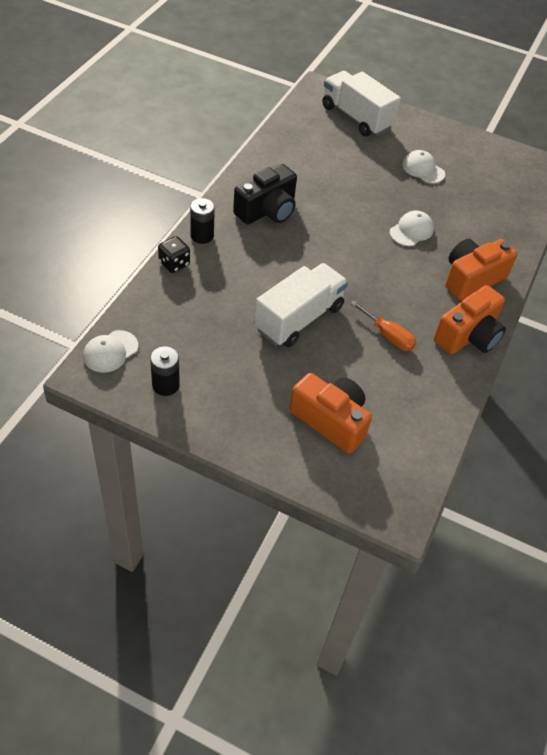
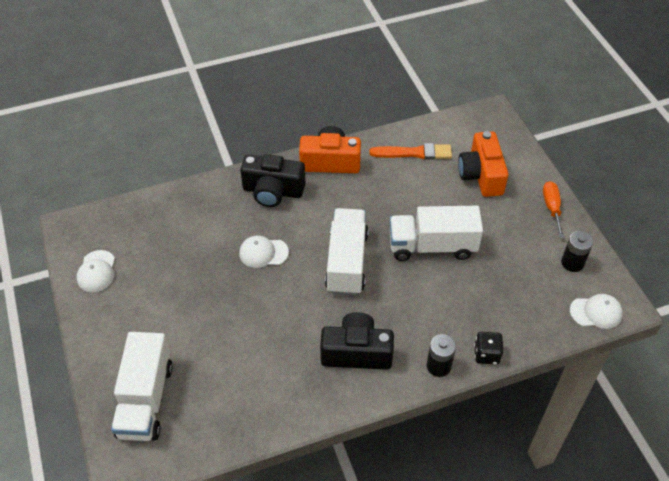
camera: 130 degrees left, 0 degrees up
(347, 262) = (346, 262): none -> white truck
(388, 335) = (383, 195): orange screwdriver -> orange screwdriver (551, 208)
(415, 399) = (414, 153): none -> orange brush
(423, 169) = (172, 298): white cap -> white cap (96, 271)
(472, 278) = (273, 191): orange camera -> black camera

